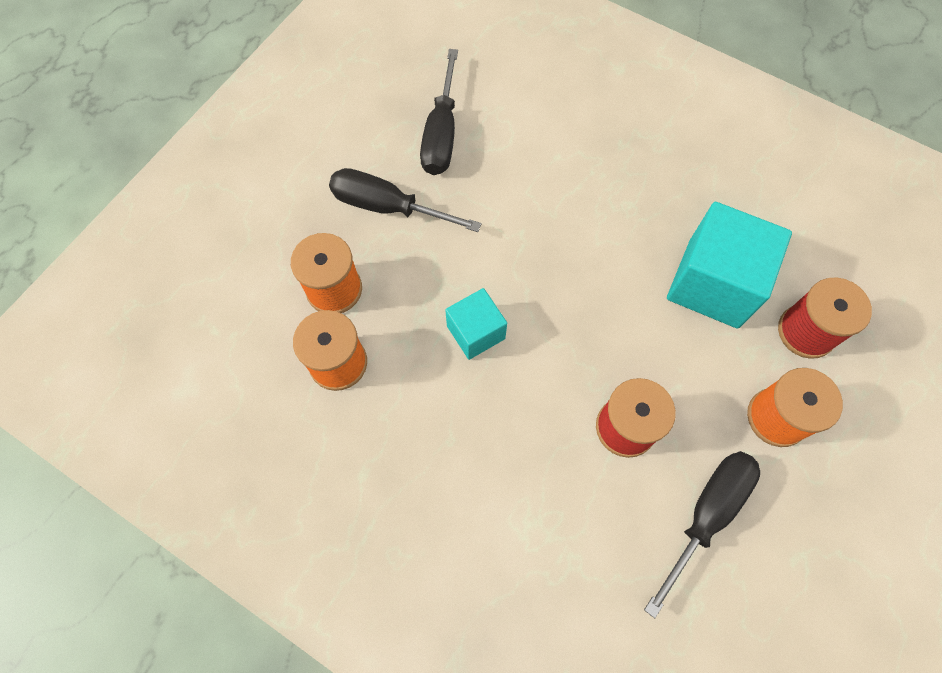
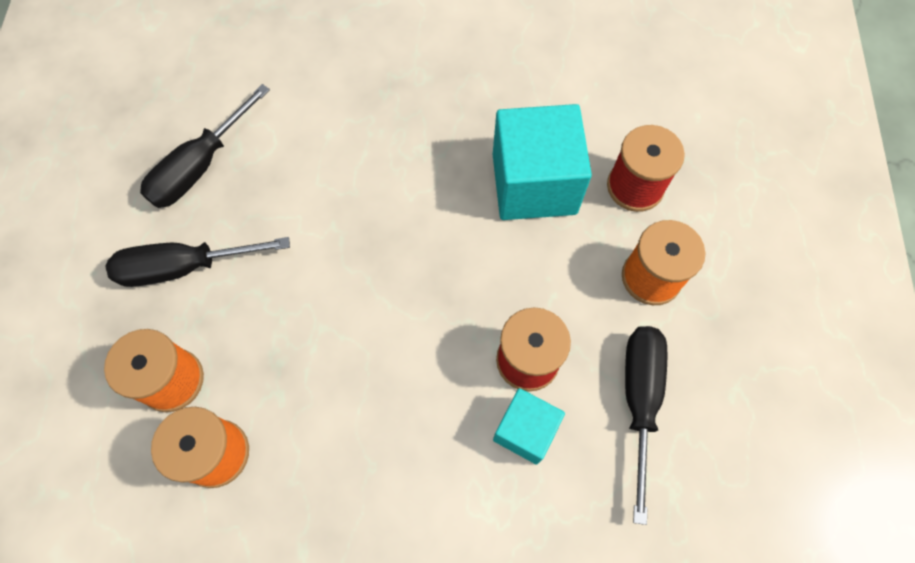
camera: 30 degrees left, 0 degrees up
(441, 133) = (201, 166): black screwdriver -> black screwdriver turned 60 degrees clockwise
(475, 332) = (340, 346): turquoise cube -> turquoise cube (525, 430)

